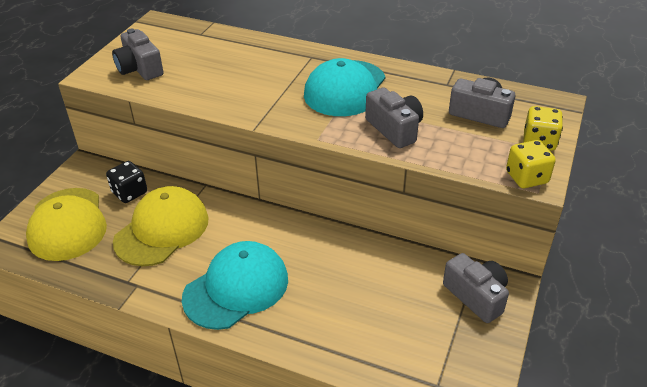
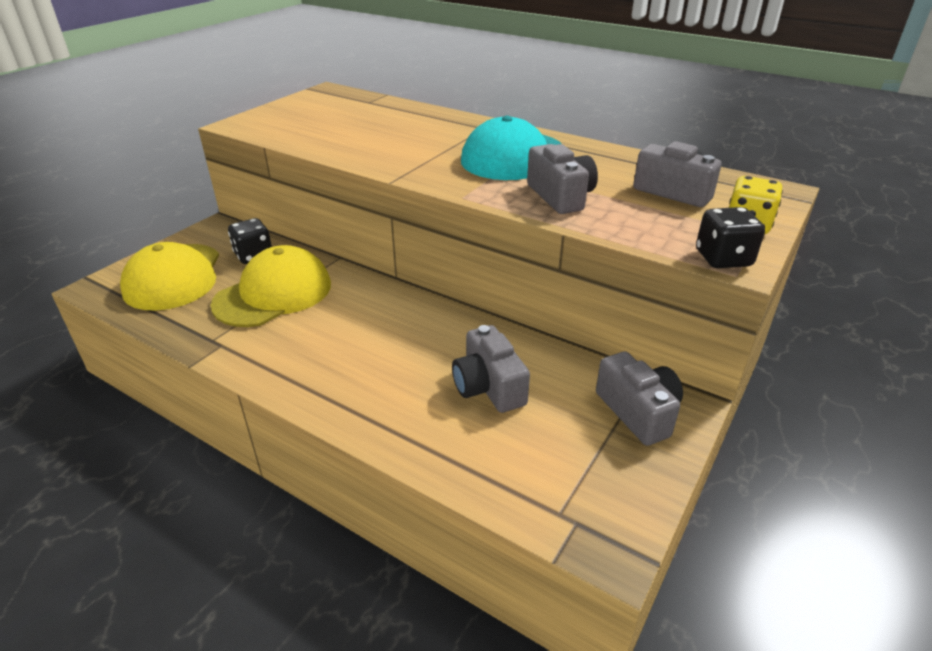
camera: 10 degrees right, 5 degrees down
(140, 68) = (289, 123): grey camera -> grey camera (488, 387)
(236, 288) = (335, 363): turquoise cap -> none
(526, 178) = (723, 258): yellow dice -> black dice

